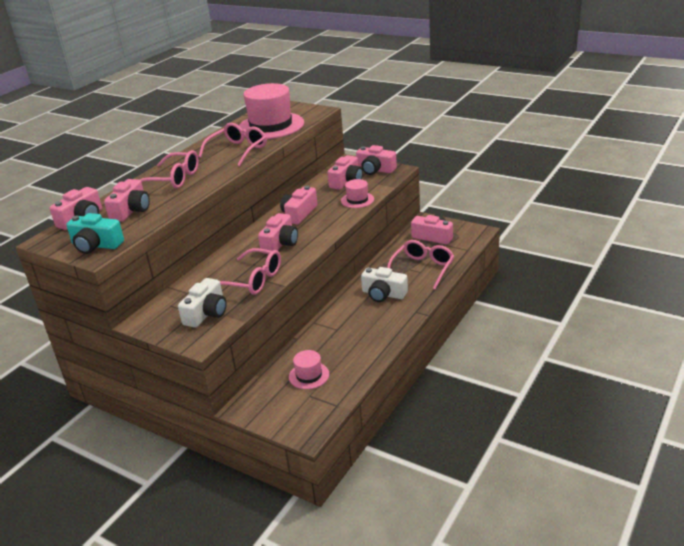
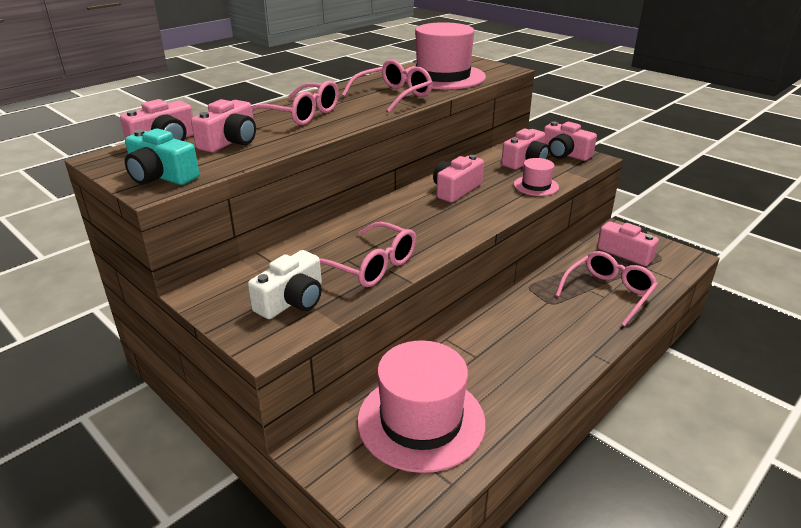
camera: 10 degrees right, 0 degrees up
(280, 243) = (422, 223): pink camera -> none
(309, 375) = (421, 421): pink hat -> pink hat, size x2.11
(383, 294) = (549, 318): white camera -> none

